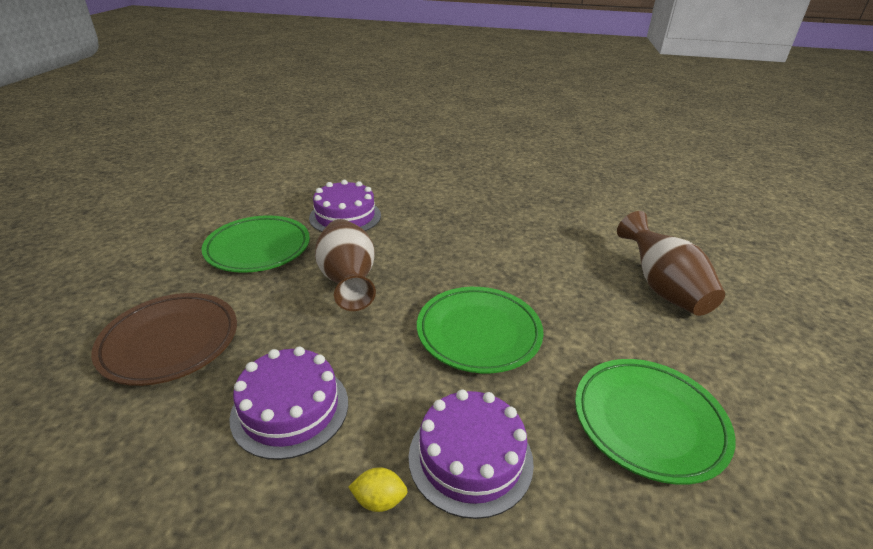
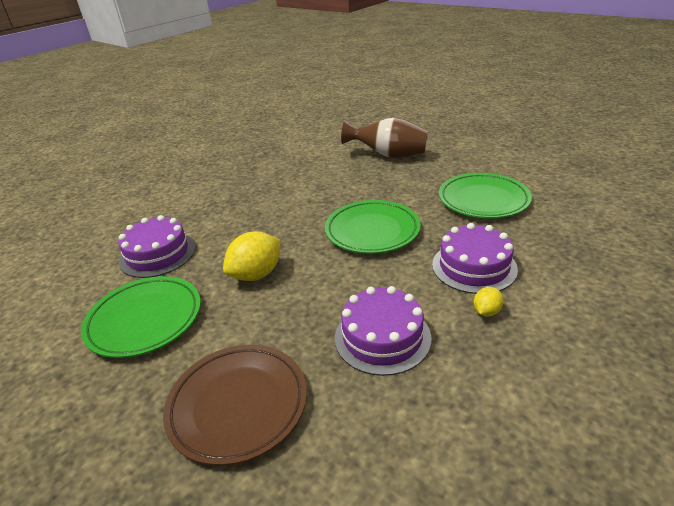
camera: 55 degrees left, 0 degrees up
(348, 281) = (256, 274): brown vase -> yellow lemon

